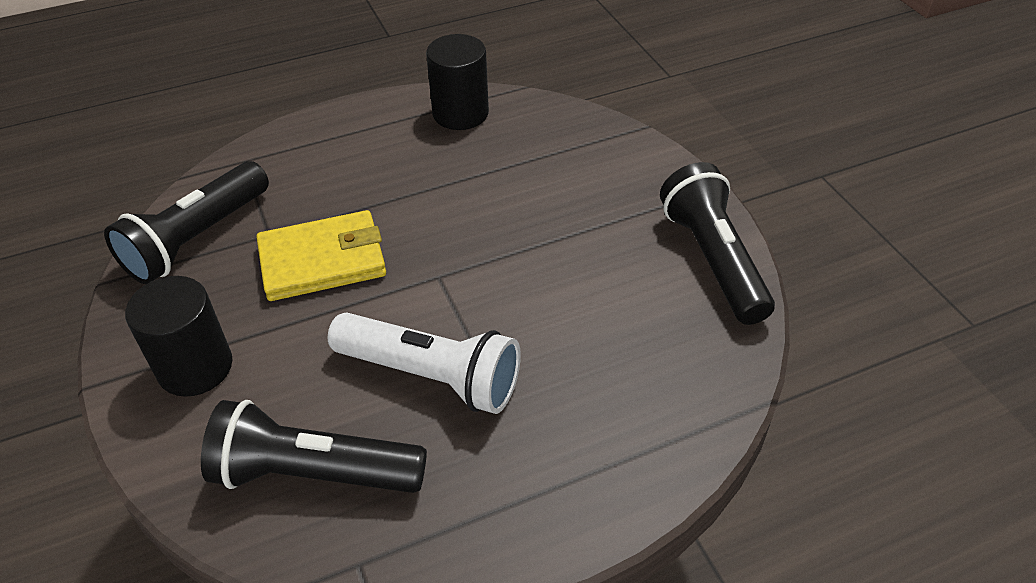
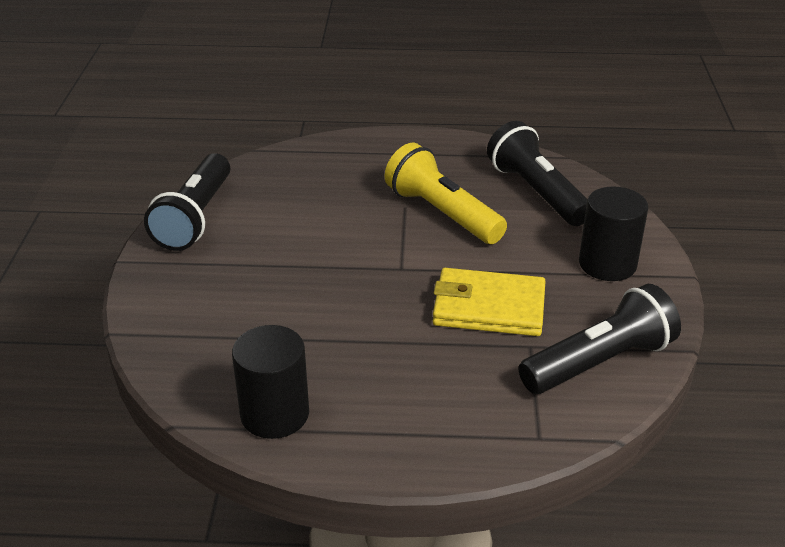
camera: 155 degrees left, 10 degrees down
(314, 472) = (537, 192): black flashlight -> black flashlight turned 150 degrees counterclockwise
(431, 376) = (442, 213): white flashlight -> yellow flashlight

